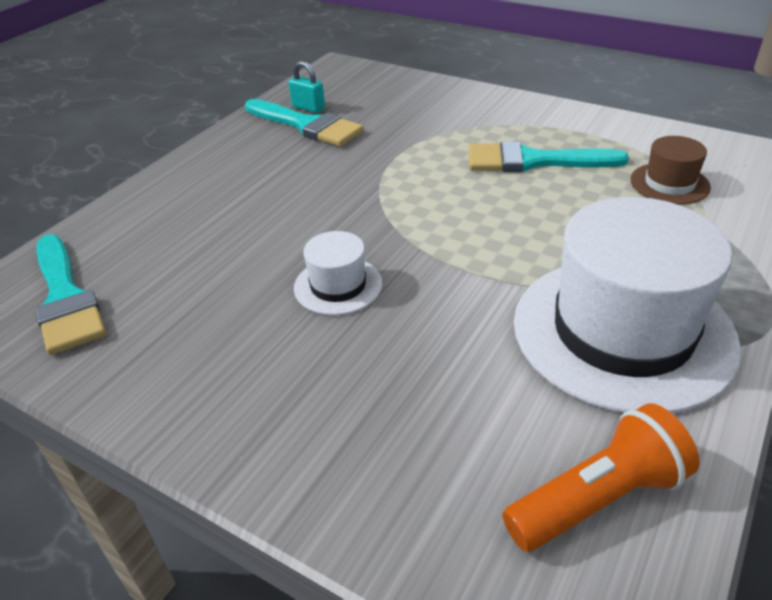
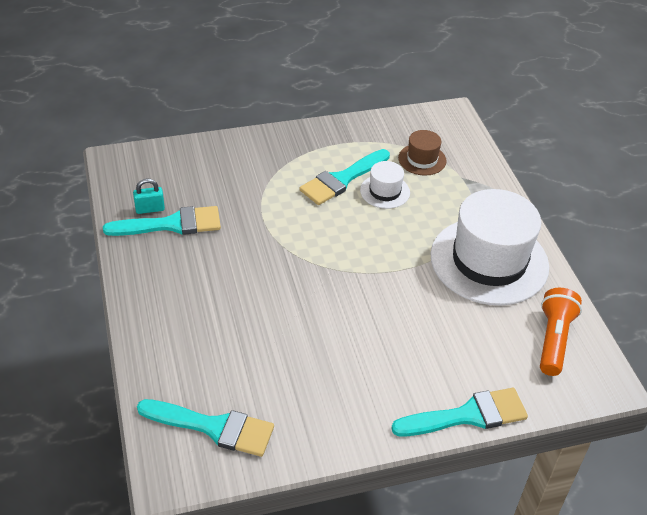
camera: 50 degrees left, 5 degrees up
(315, 497) = (467, 415): none -> turquoise brush
(338, 285) = (346, 319): white hat -> white hat (385, 191)

